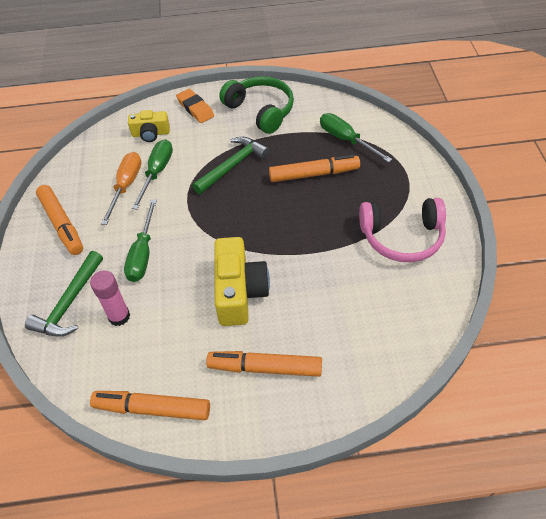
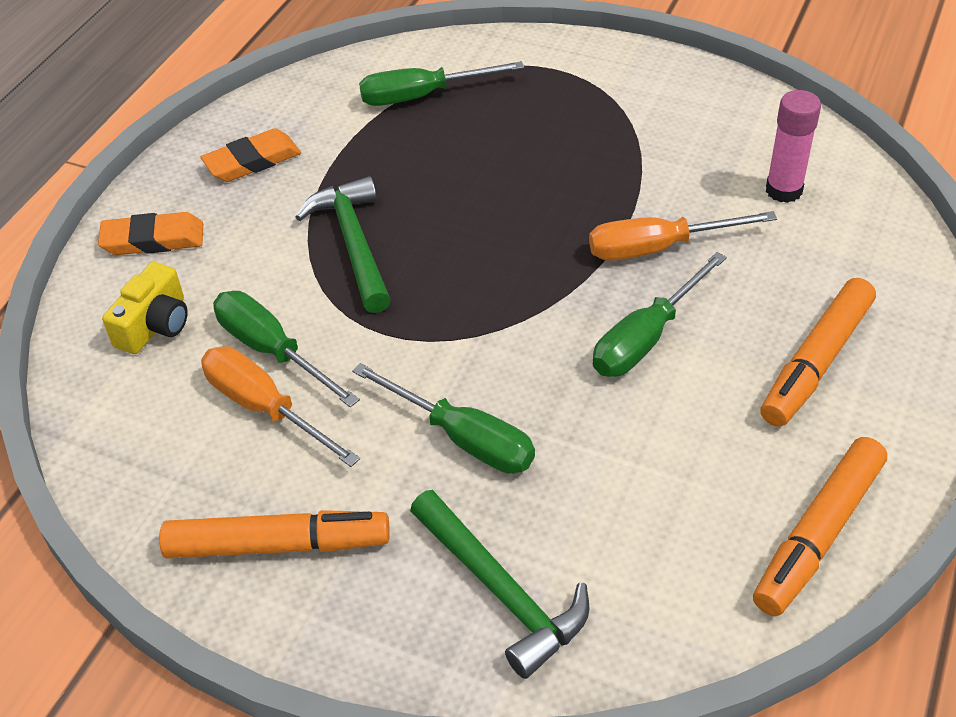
camera: 60 degrees left, 5 degrees down
(119, 316) = (588, 521): pink glue stick -> pink glue stick (783, 190)
(239, 292) = (646, 338): yellow camera -> green screwdriver
(260, 111) = (252, 161): green headphones -> orange eraser
(304, 271) = (658, 248): none -> orange screwdriver
(314, 174) = (464, 158): orange marker -> none
(402, 237) = (669, 123): pink headphones -> none

